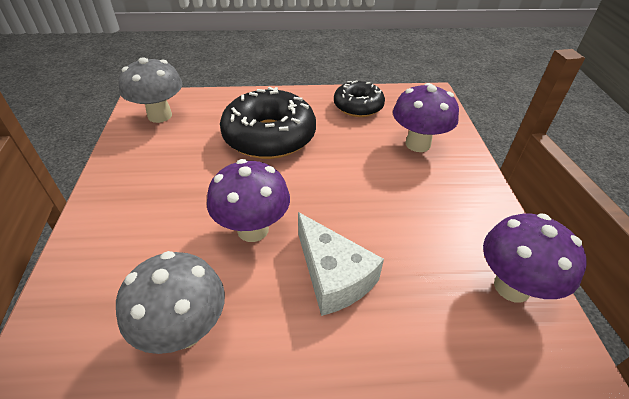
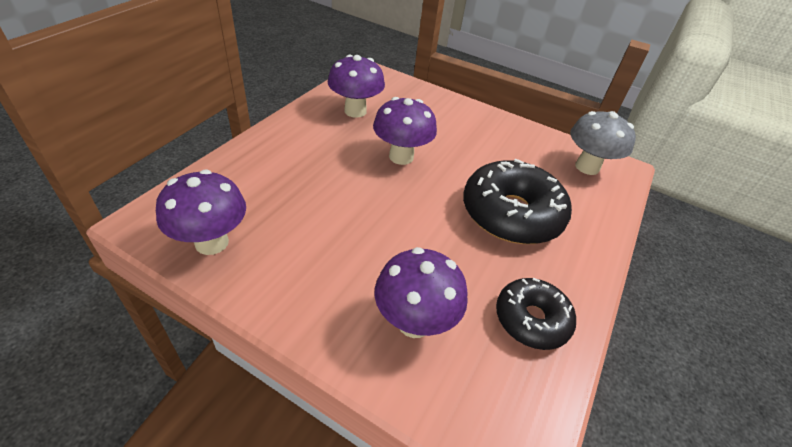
camera: 120 degrees right, 0 degrees up
(184, 330) = (355, 111): grey mushroom -> purple mushroom
(333, 276) = (327, 168): white cheese -> none

